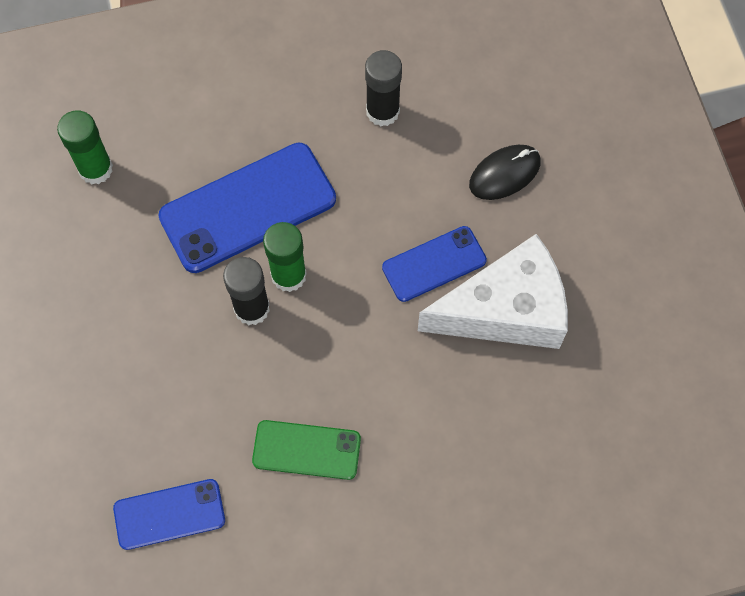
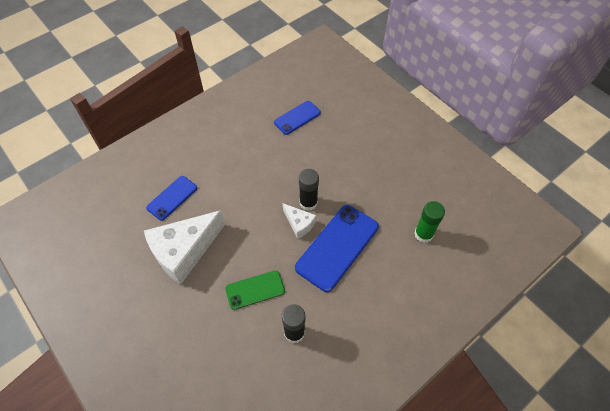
camera: 155 degrees right, 10 degrees down
(288, 275) = (299, 224): green glue stick -> white cheese
(306, 450) = (253, 158): green phone -> green phone (255, 290)
(434, 264) = (229, 259): blue phone -> blue phone (172, 198)
(504, 173) = (209, 325): black mouse -> none

